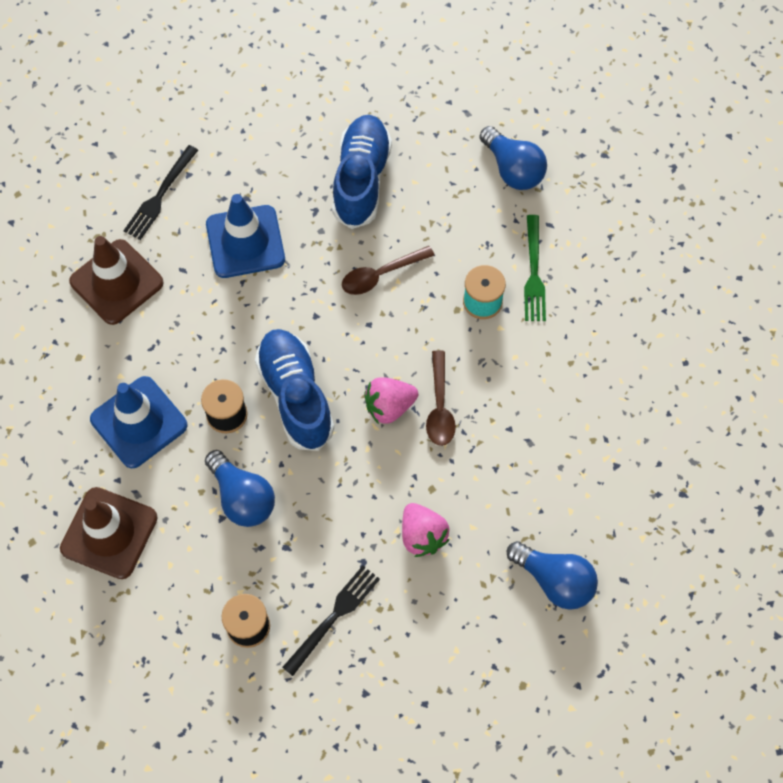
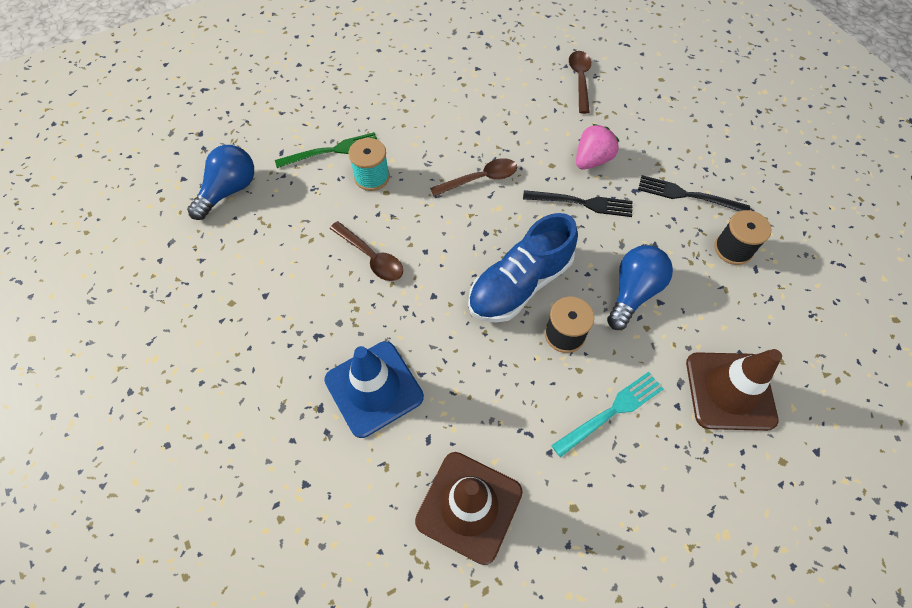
camera: 110 degrees left, 5 degrees down
(139, 422) = (612, 411): blue traffic cone -> turquoise fork
(159, 196) = (343, 505): black fork -> black fork (583, 203)
(361, 180) = (270, 306): blue shoe -> none
(389, 406) = (496, 212): pink strawberry -> none
(554, 580) = (580, 80): blue light bulb -> brown spoon

